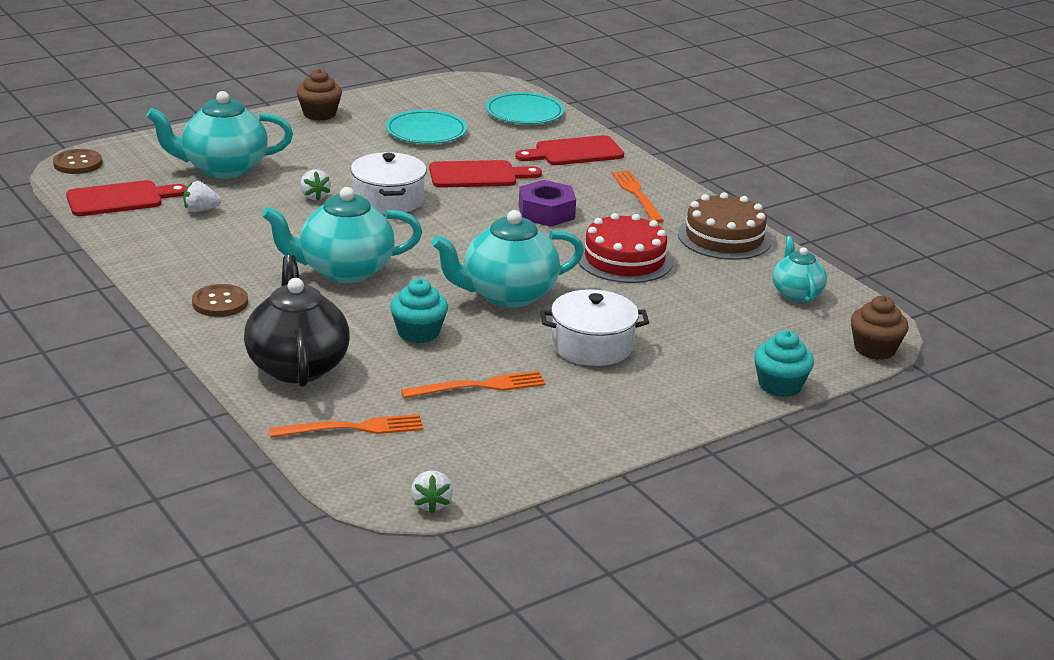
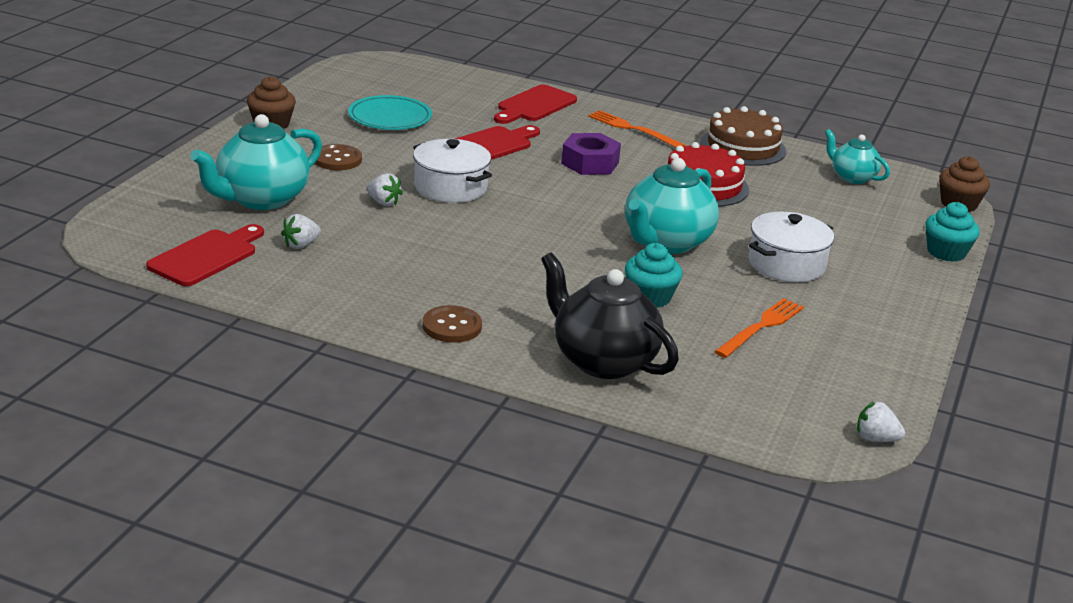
camera: 35 degrees left, 0 degrees up
(78, 163) = (108, 233): brown button -> brown button (337, 159)
(344, 271) = (511, 262): turquoise teapot -> none
(353, 428) = (726, 398): orange fork -> none
(431, 504) = (875, 438): white strawberry -> white strawberry turned 150 degrees clockwise
(524, 113) = (445, 81): turquoise plate -> none

